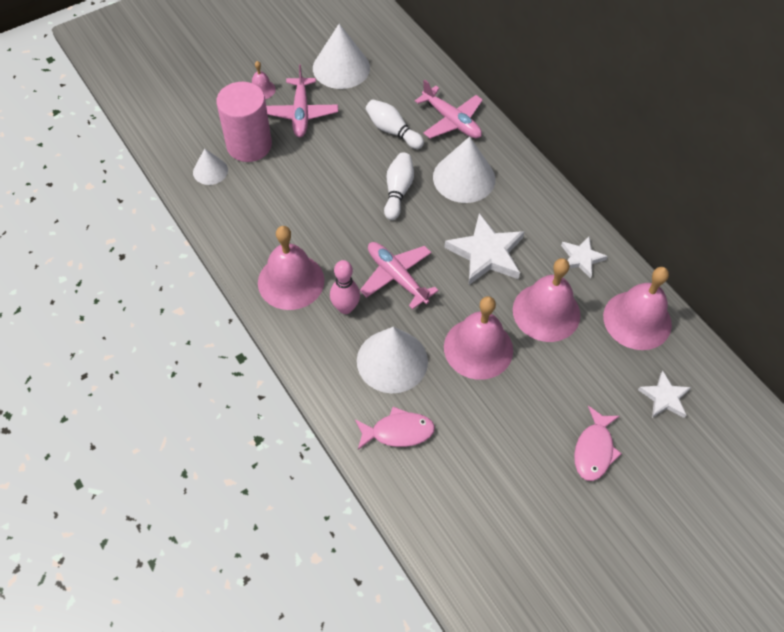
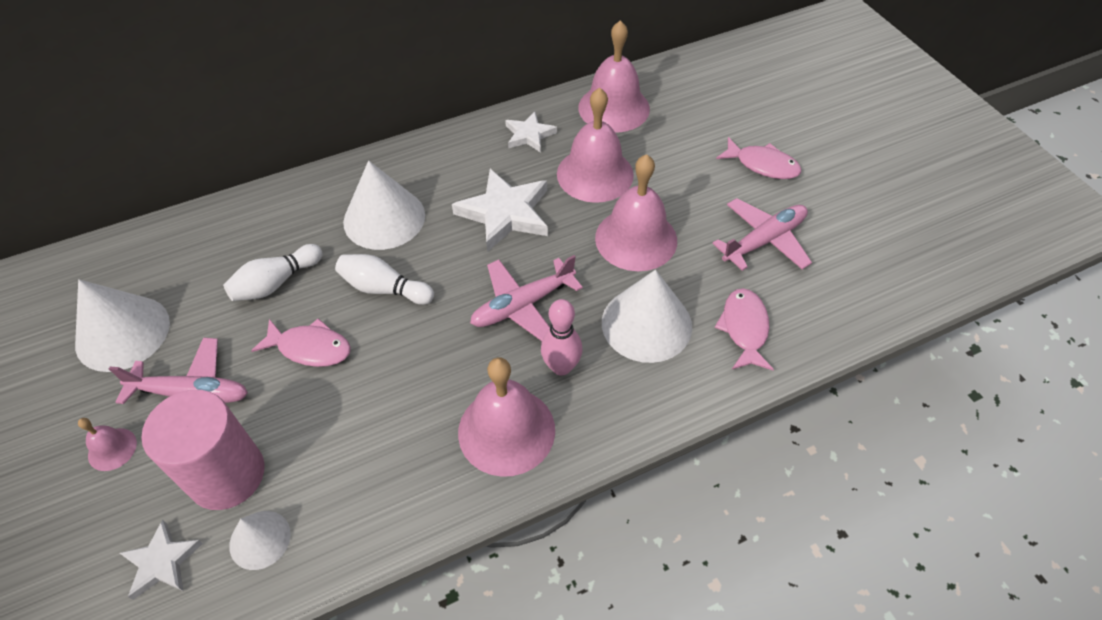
camera: 80 degrees left, 5 degrees down
(342, 162) = (310, 348): none -> pink fish
(451, 121) = (285, 218): pink plane -> pink plane (764, 241)
(664, 397) = (704, 106): white star -> white star (162, 562)

